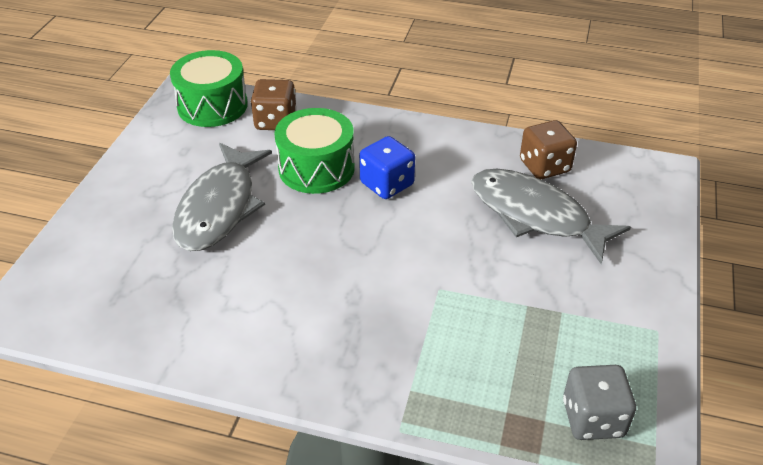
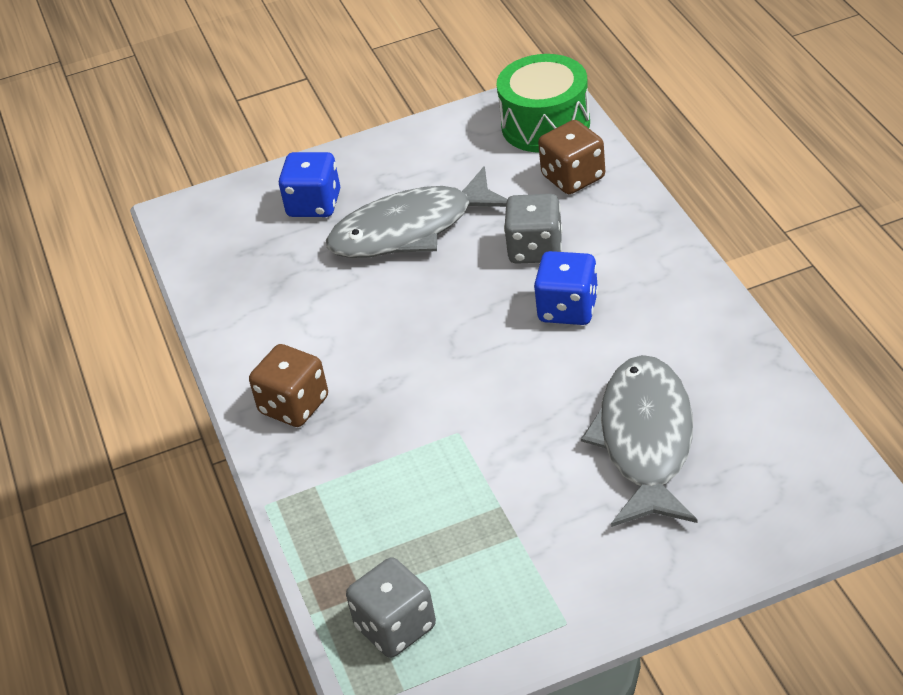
camera: 60 degrees right, 0 degrees up
(123, 237) = (314, 204): none -> blue dice
(316, 168) = (535, 249): green drum -> grey dice
(544, 166) = (741, 404): brown dice -> brown dice (294, 405)

